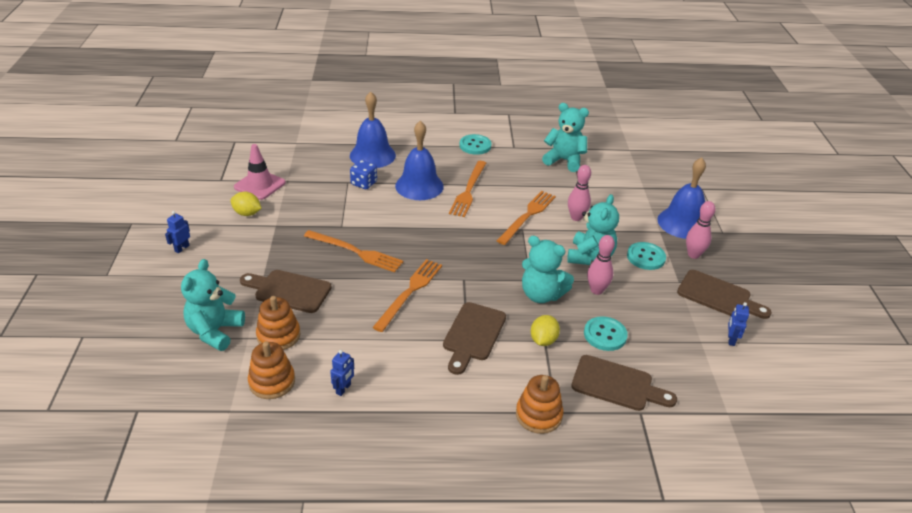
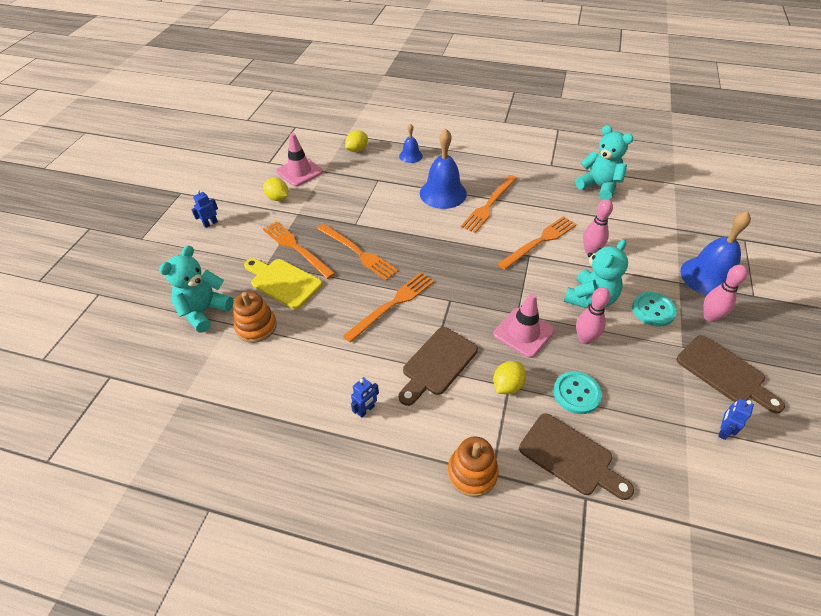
camera: 20 degrees right, 10 degrees up
(272, 382) = (231, 374): orange stacking toy -> none
(289, 257) = (296, 248): none -> orange fork
(289, 290) = (283, 282): brown cutting board -> yellow cutting board
(313, 156) = (357, 150): none -> yellow lemon
(343, 389) = (292, 396): blue robot -> blue robot (366, 410)
(364, 183) = (392, 183): blue dice -> none
(372, 155) = (410, 156): blue bell -> blue bell, size x0.54
(475, 145) = (512, 158): turquoise button -> none
(541, 295) = (523, 332): turquoise teddy bear -> pink traffic cone

